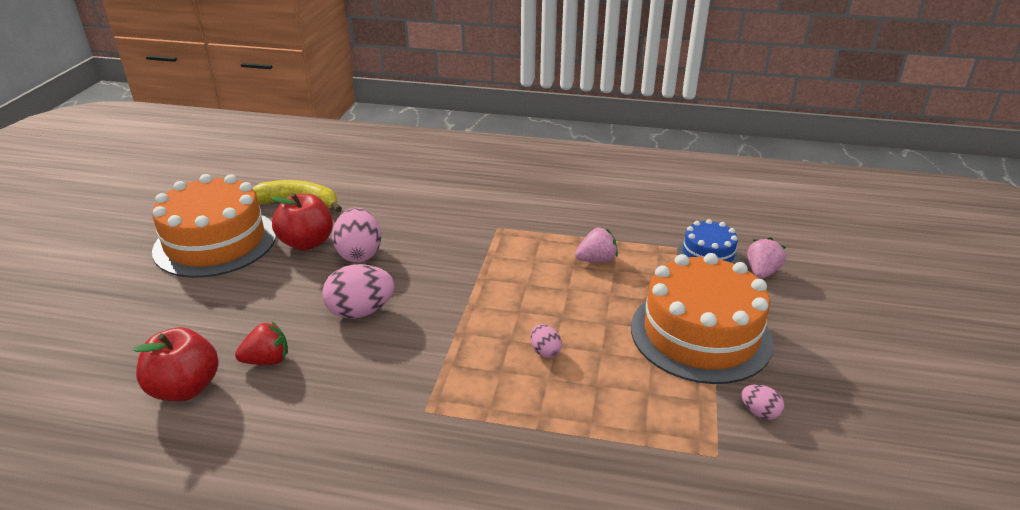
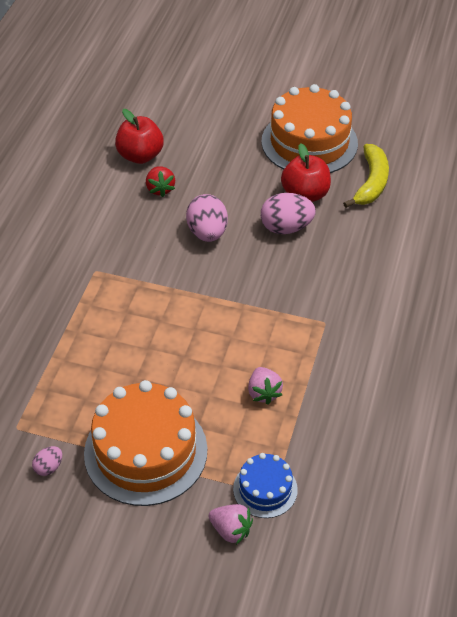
camera: 95 degrees right, 15 degrees up
(545, 351) = (143, 341): pink egg -> none

